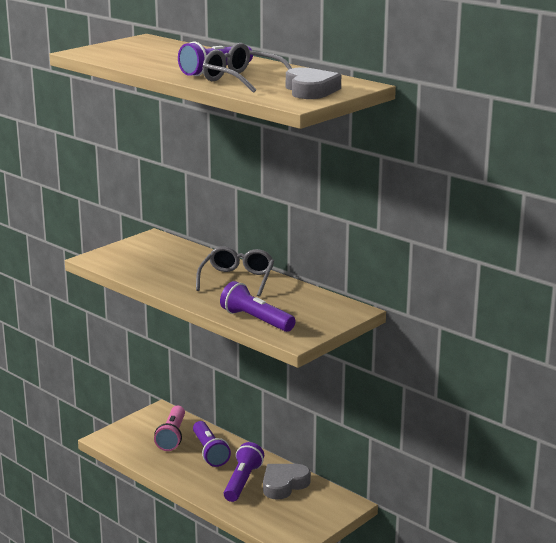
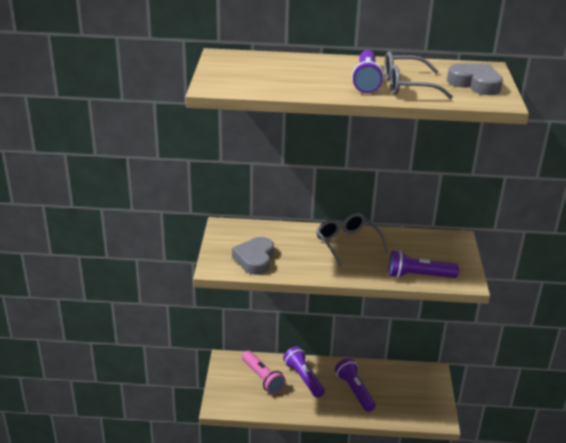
camera: 40 degrees left, 10 degrees up
(209, 452) = (303, 378): purple flashlight -> purple flashlight turned 150 degrees counterclockwise
(284, 484) = (381, 378): grey heart -> grey heart (255, 259)

